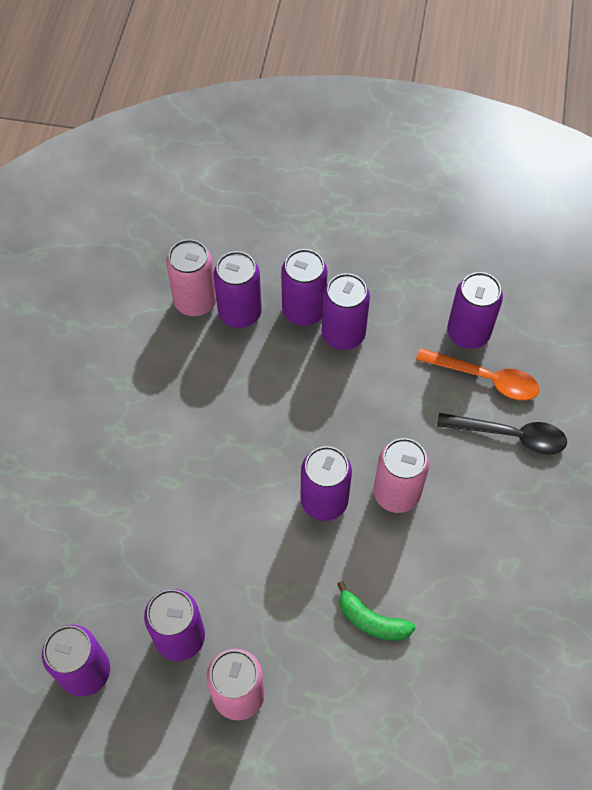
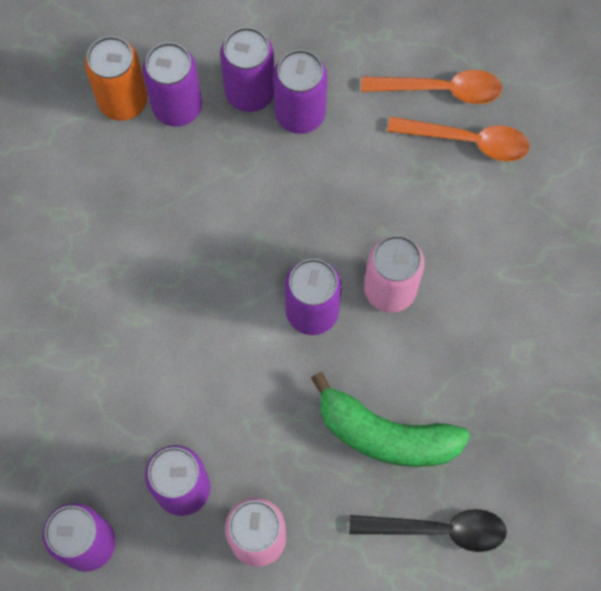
camera: 10 degrees left, 10 degrees up
(195, 301) = (123, 101): pink can -> orange can
(371, 620) = (385, 435): green banana -> green banana, size x1.72
(468, 333) = (440, 90): purple can -> orange spoon
(510, 435) = (504, 203): black spoon -> black spoon (438, 529)

